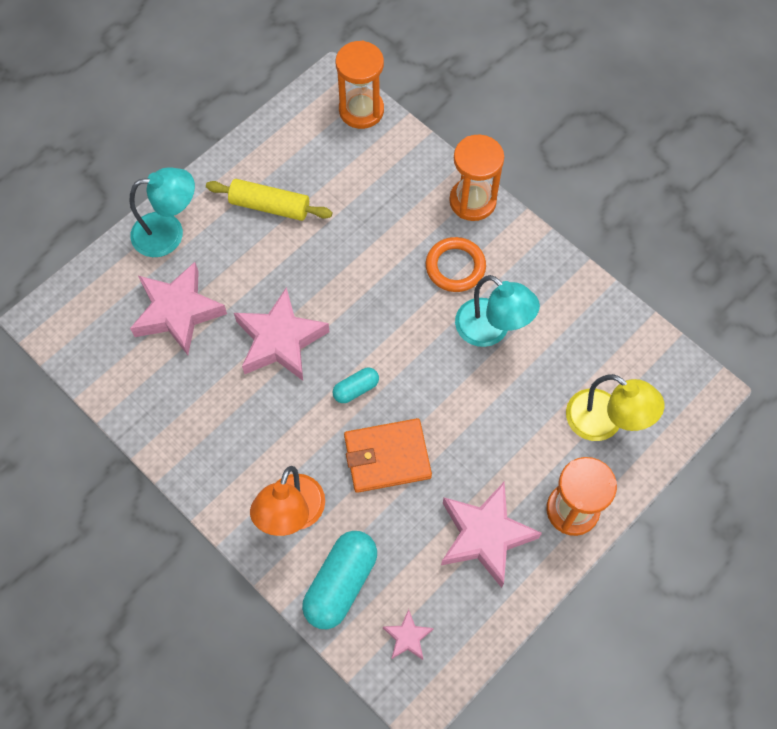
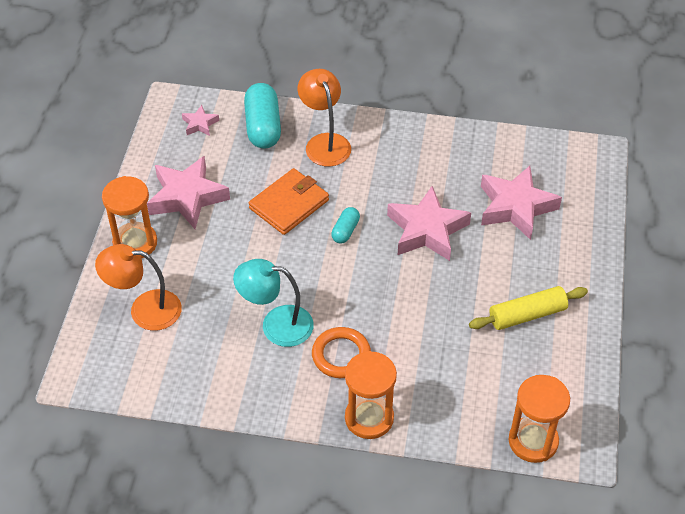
camera: 145 degrees right, 15 degrees down
(169, 233) = (580, 252): turquoise lamp -> none
(604, 422) = (144, 309): yellow lamp -> orange lamp

